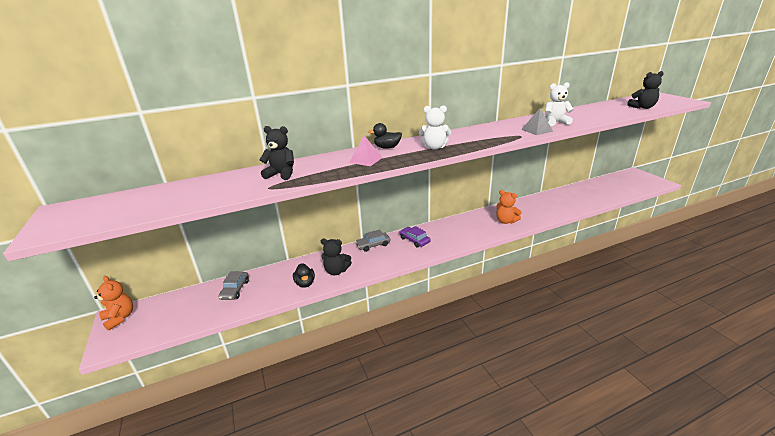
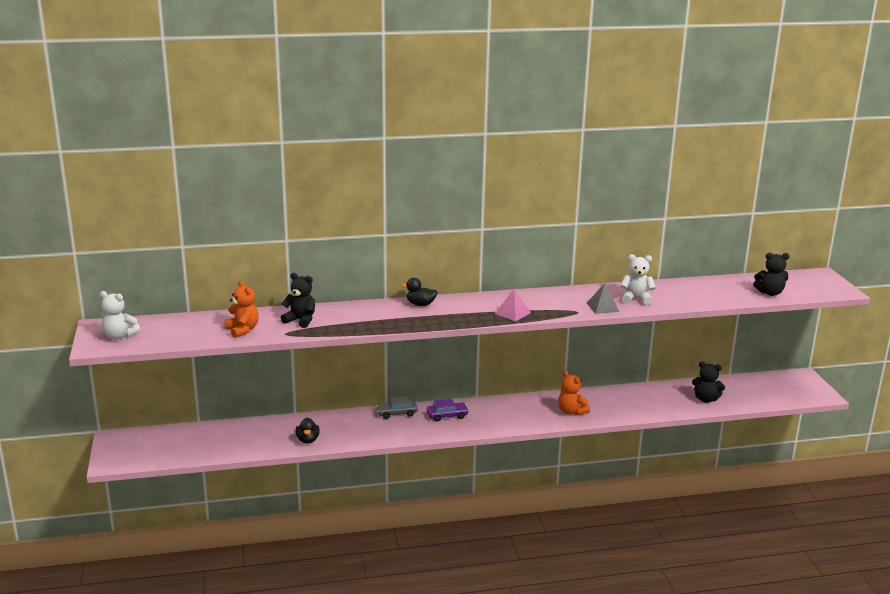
camera: 10 degrees right, 5 degrees down
(120, 318) = (118, 441): orange teddy bear -> orange teddy bear (242, 330)
(235, 290) = (233, 434): grey car -> none
(336, 271) = (345, 433): black teddy bear -> black teddy bear (706, 399)
(365, 160) = (390, 317): pink pyramid -> pink pyramid (512, 313)
(414, 240) = (447, 415): purple car -> purple car turned 105 degrees clockwise
(434, 147) = (470, 312): white teddy bear -> white teddy bear (119, 336)

